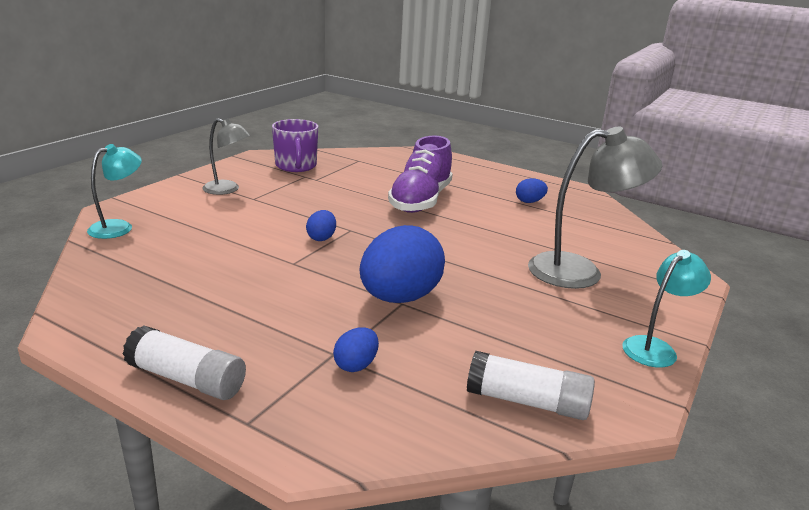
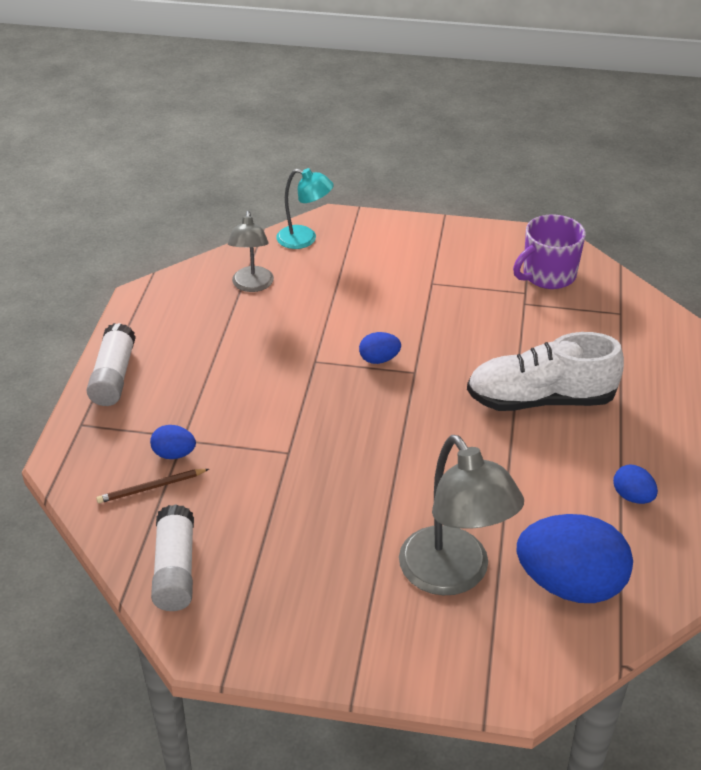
camera: 70 degrees right, 15 degrees up
(227, 190) = (437, 259): grey lamp -> grey lamp (252, 285)
(397, 391) = (151, 488): none -> brown pencil
(399, 298) = (296, 448): blue egg -> blue egg (570, 585)
(420, 200) = (540, 399): purple shoe -> white shoe
(655, 348) = (316, 657): turquoise lamp -> none

